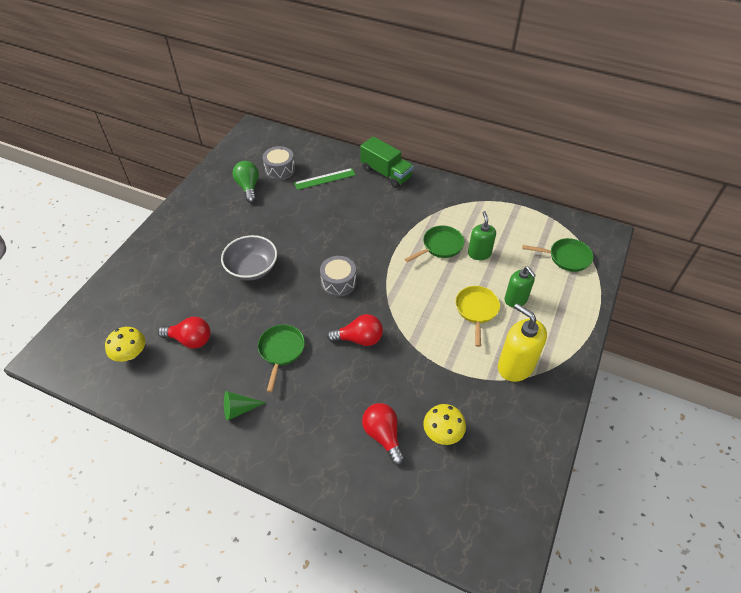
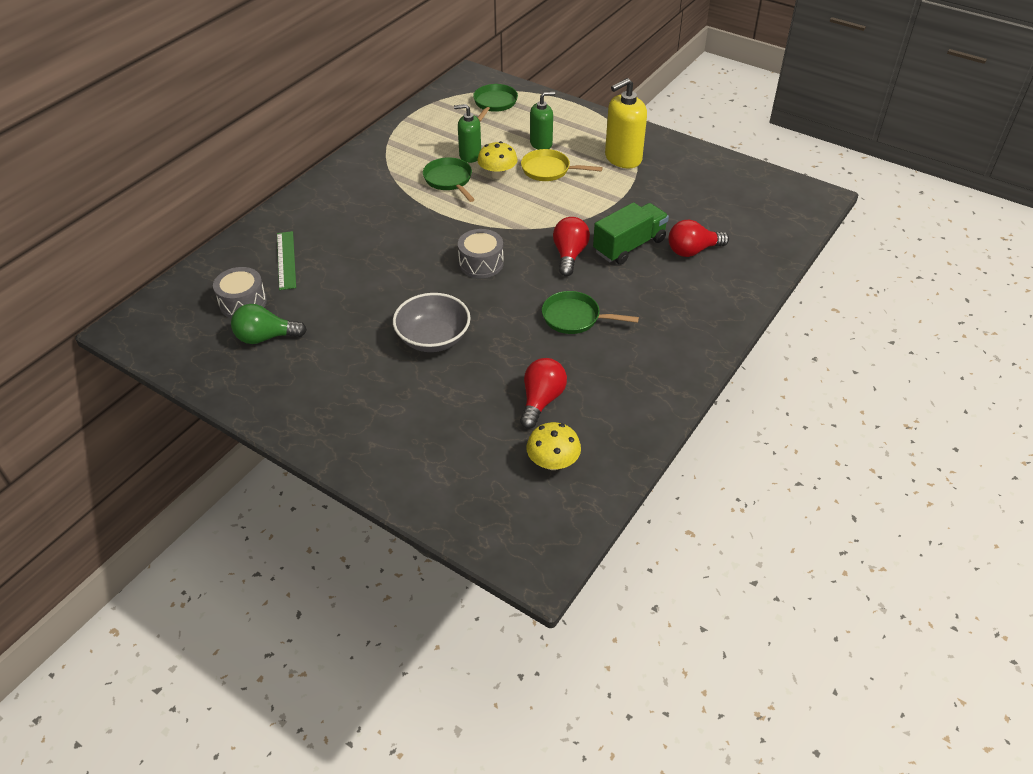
camera: 80 degrees left, 5 degrees down
(239, 409) = (651, 356): green cone -> none
(386, 173) = (303, 205): green truck -> green truck (629, 246)
(442, 432) = (692, 213): yellow mushroom -> yellow mushroom (497, 174)

